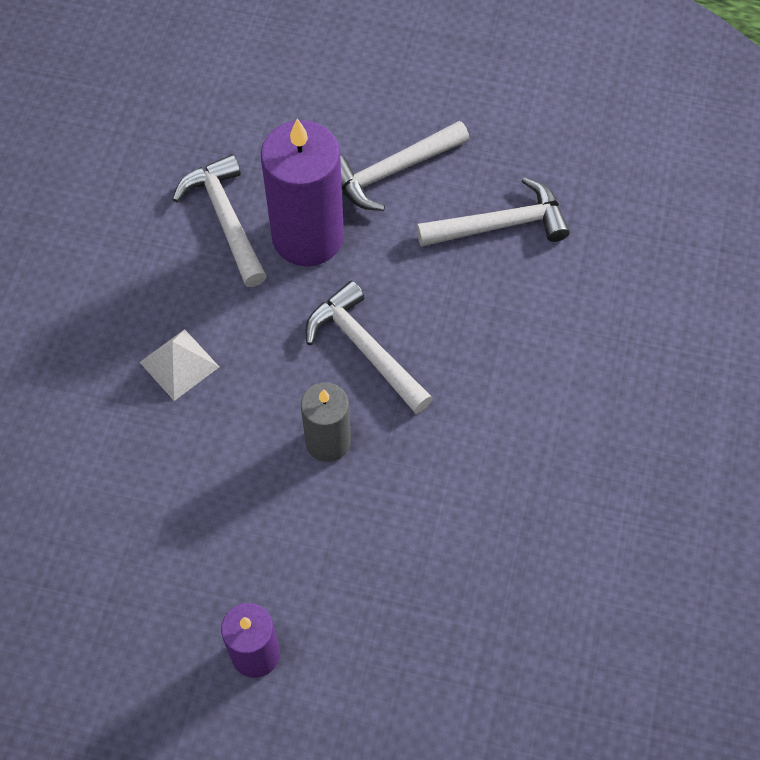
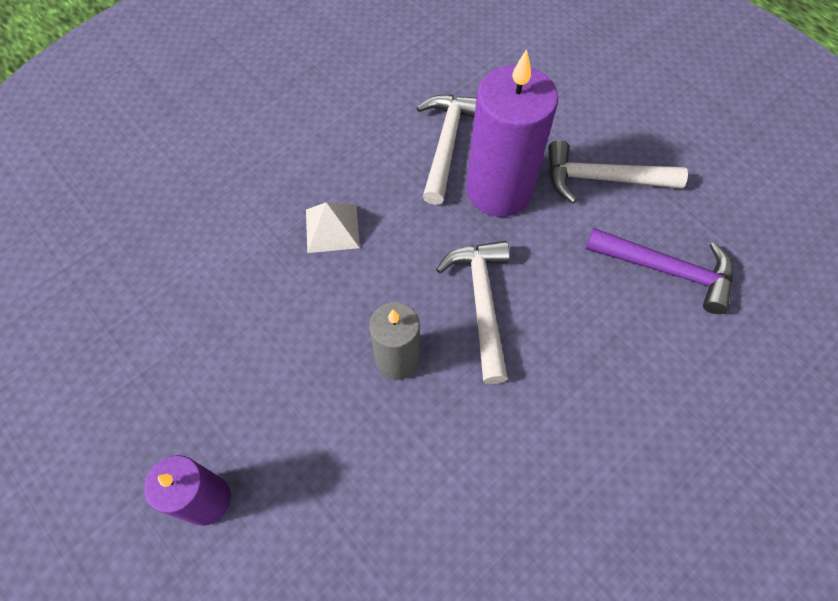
camera: 35 degrees right, 0 degrees up
(500, 225) = (666, 270): white hammer -> purple hammer

